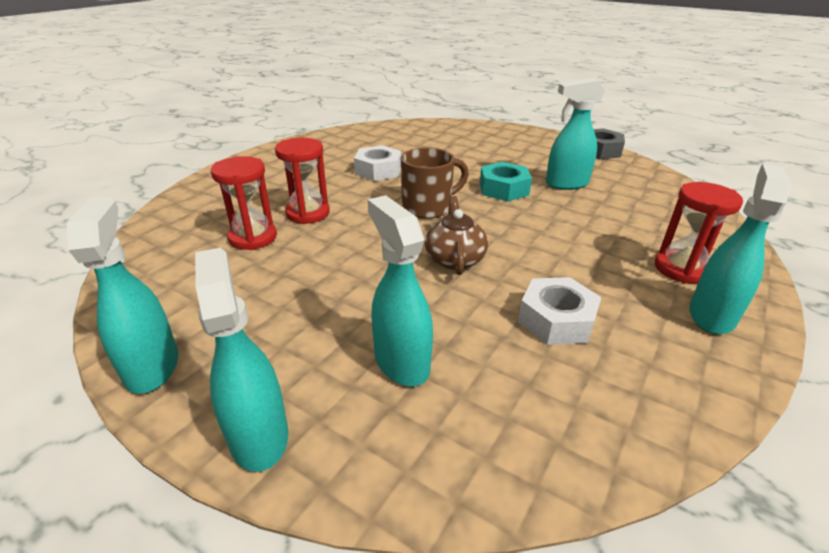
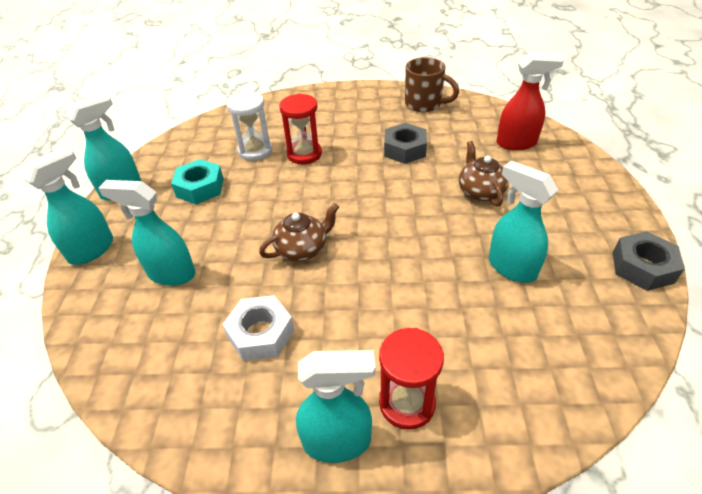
camera: 60 degrees right, 10 degrees up
(253, 237) = (255, 151): red hourglass -> white hourglass
(378, 170) = (405, 149): white nut -> grey nut
(401, 361) = (171, 274): turquoise spray bottle -> turquoise spray bottle turned 105 degrees counterclockwise
(428, 207) = (369, 202): brown mug -> brown mug (424, 104)
(434, 135) = (517, 143): none -> red spray bottle
(472, 164) = (480, 191): none -> brown teapot
(503, 189) = (449, 230): turquoise nut -> turquoise nut (200, 188)

